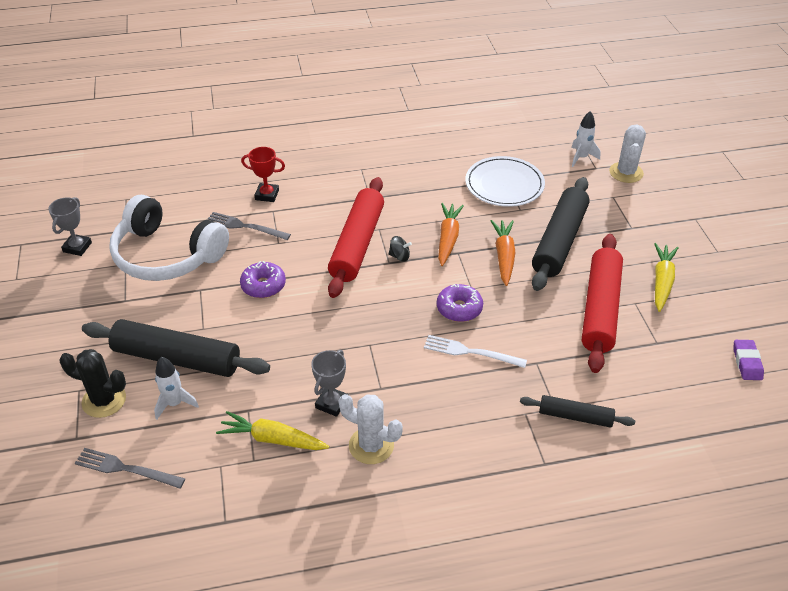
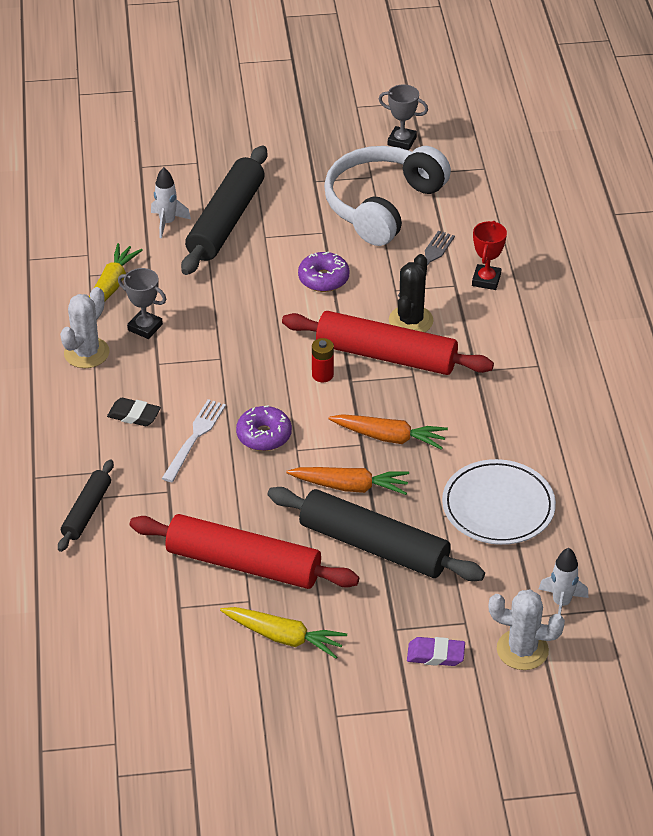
camera: 95 degrees right, 0 degrees up
(104, 400) = (181, 179): black cactus -> black cactus (411, 321)
(126, 469) = (99, 198): grey fork -> none
(383, 279) = (322, 375): none -> red battery
(399, 256) = (360, 391): black spinning top -> none
(450, 397) = (134, 415): none -> black eraser
(747, 362) = (131, 688): purple eraser -> purple eraser (435, 655)

